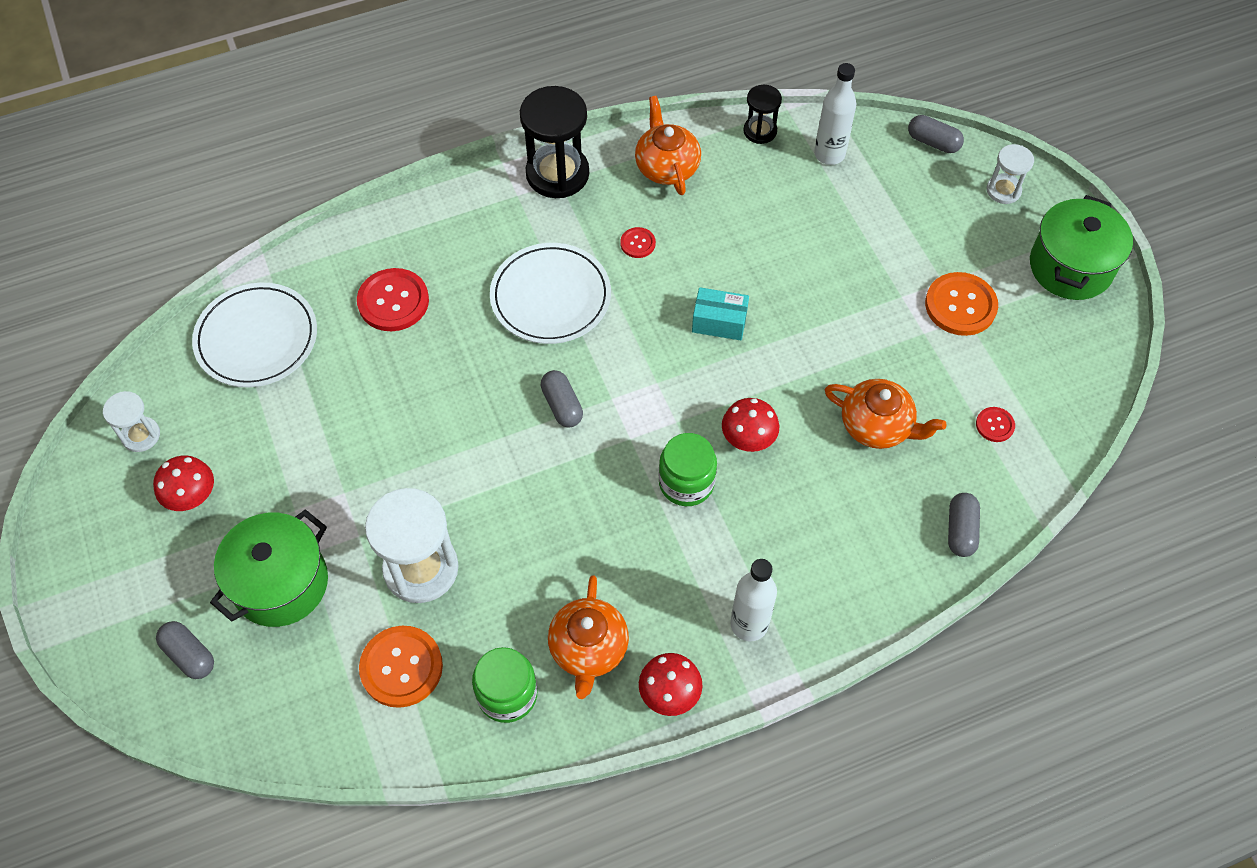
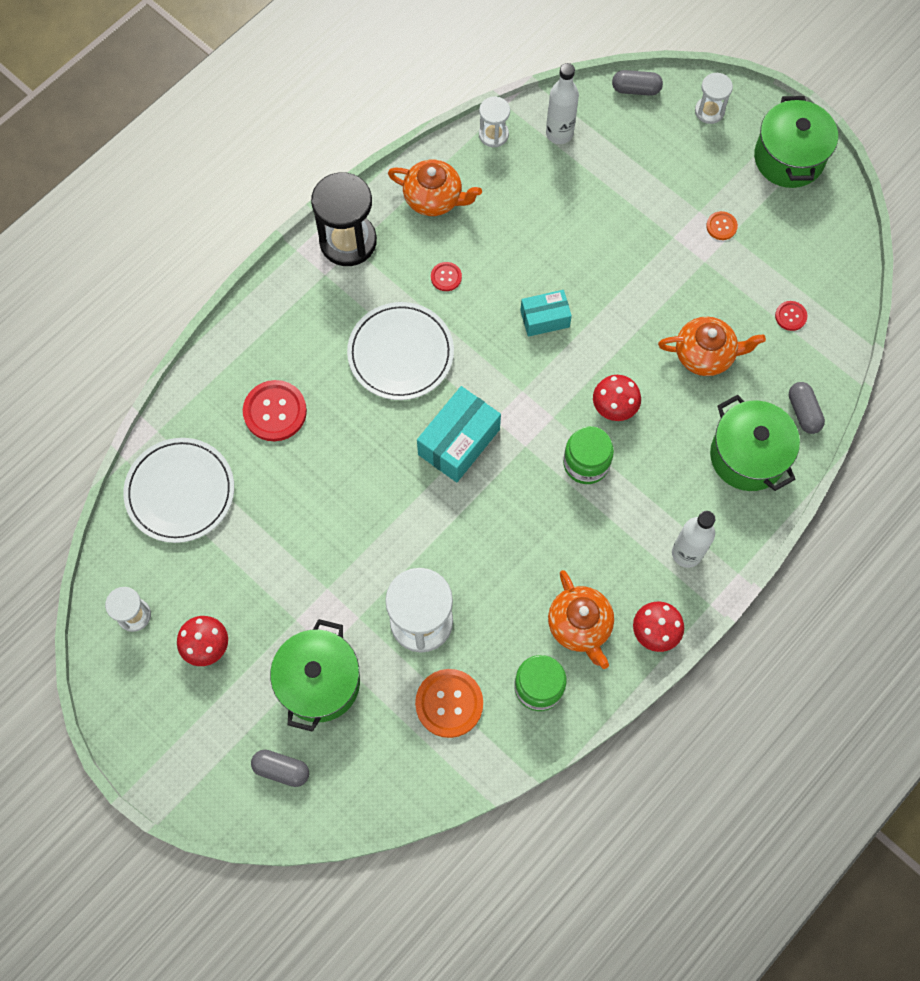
camera: 25 degrees left, 10 degrees up
(562, 405) = (459, 442): grey capsule -> turquoise box
(666, 167) = (434, 198): orange teapot -> orange teapot turned 150 degrees clockwise
(760, 131) = (493, 134): black hourglass -> white hourglass
(872, 550) = (747, 456): none -> green pot
(960, 305) = (721, 226): orange button -> orange button, size x0.51

